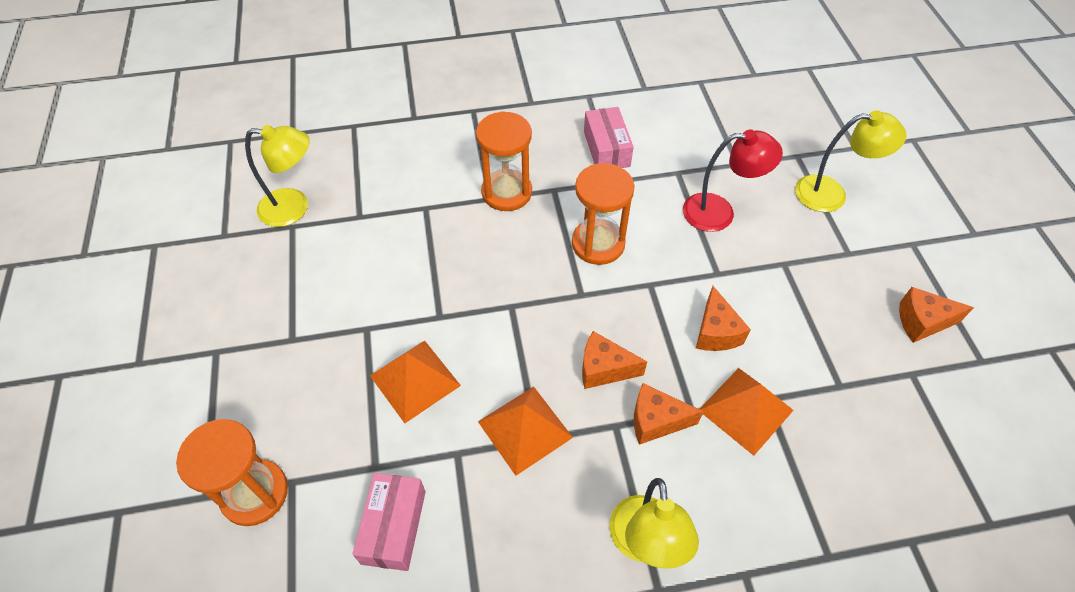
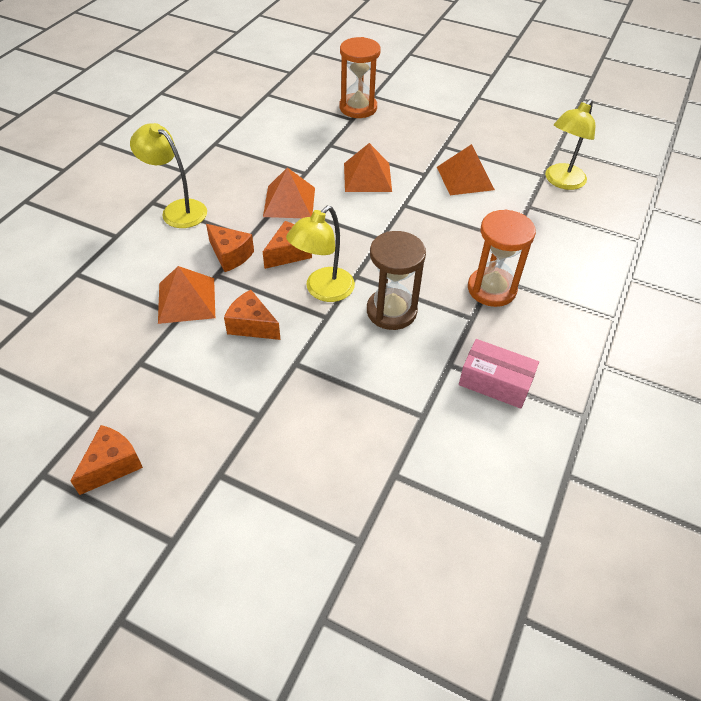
camera: 125 degrees right, 5 degrees down
(347, 288) = (465, 178): none -> orange pyramid
(393, 527) = (291, 138): pink box -> none
(598, 244) = (391, 311): orange hourglass -> brown hourglass
(656, 421) = (230, 255): orange cheese -> orange cheese turned 90 degrees clockwise
(719, 212) = (350, 412): red lamp -> none
(831, 194) = (287, 526): yellow lamp -> yellow lamp (323, 291)

